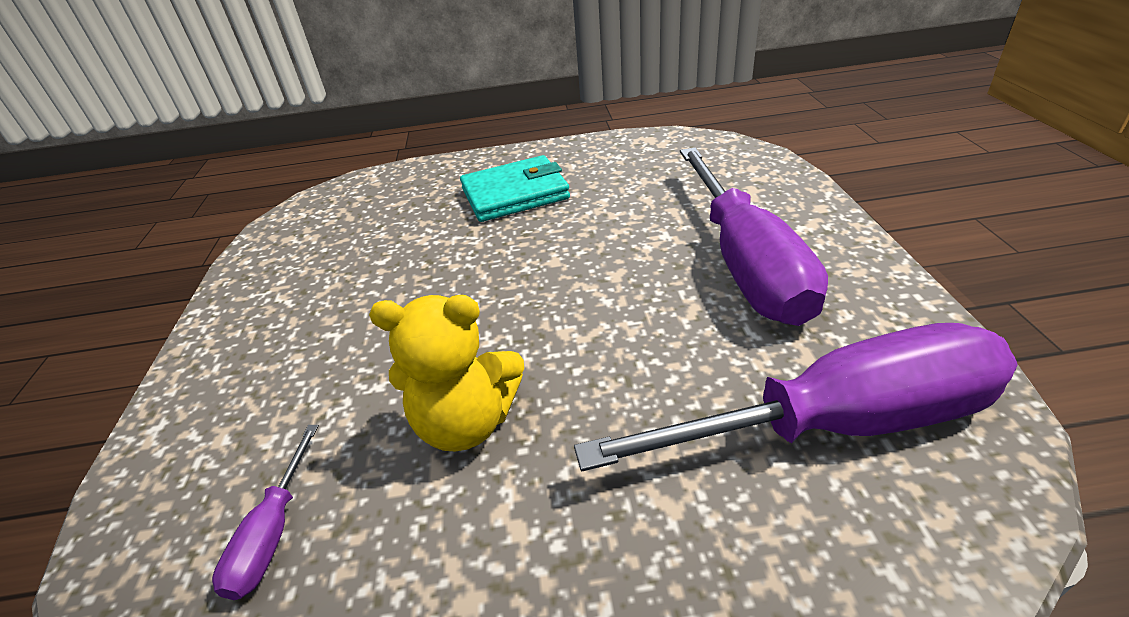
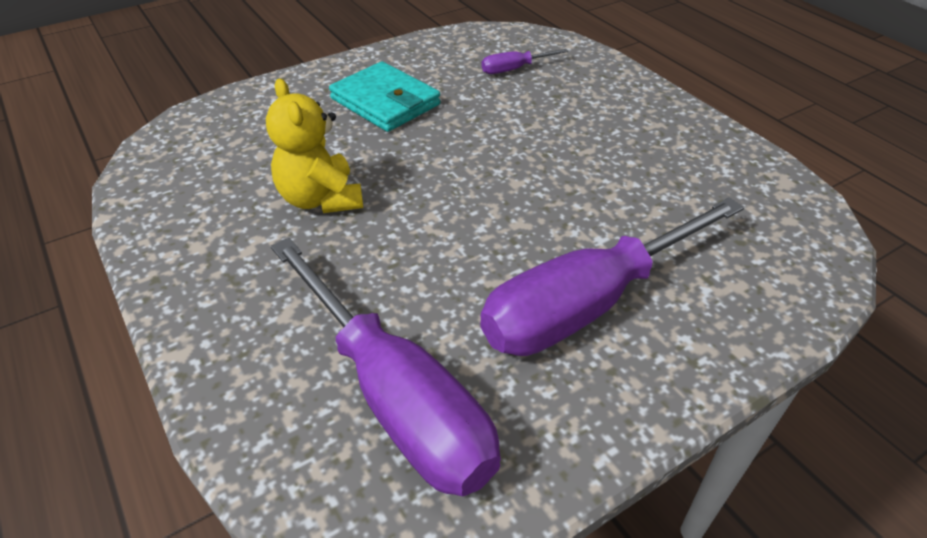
camera: 60 degrees right, 5 degrees up
(272, 534) = (218, 159): purple screwdriver -> purple screwdriver (513, 69)
(515, 194) = (601, 127): turquoise wallet -> turquoise wallet (385, 102)

